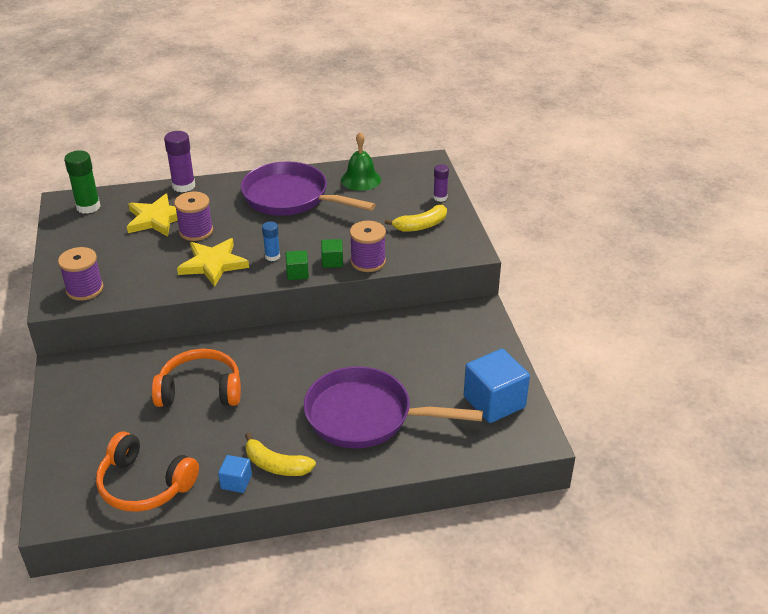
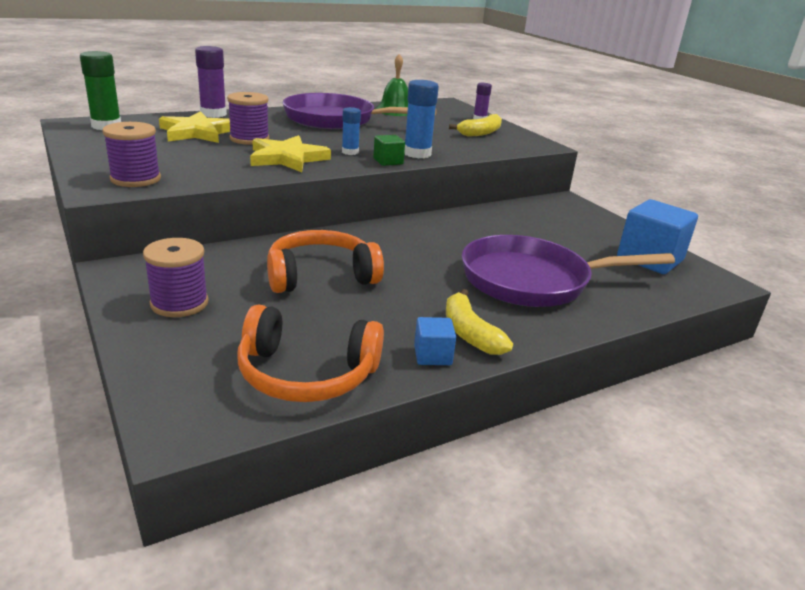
camera: 20 degrees left, 10 degrees down
(276, 465) = (470, 333): yellow banana -> yellow banana turned 60 degrees clockwise
(332, 261) = (417, 154): green cube -> blue glue stick
(368, 261) = (453, 153): purple spool -> purple spool (179, 303)

